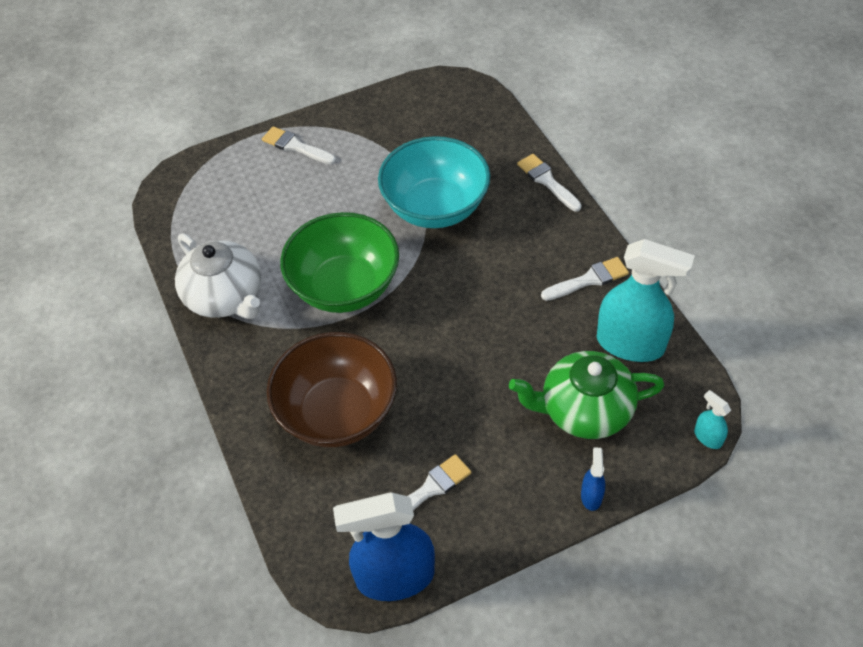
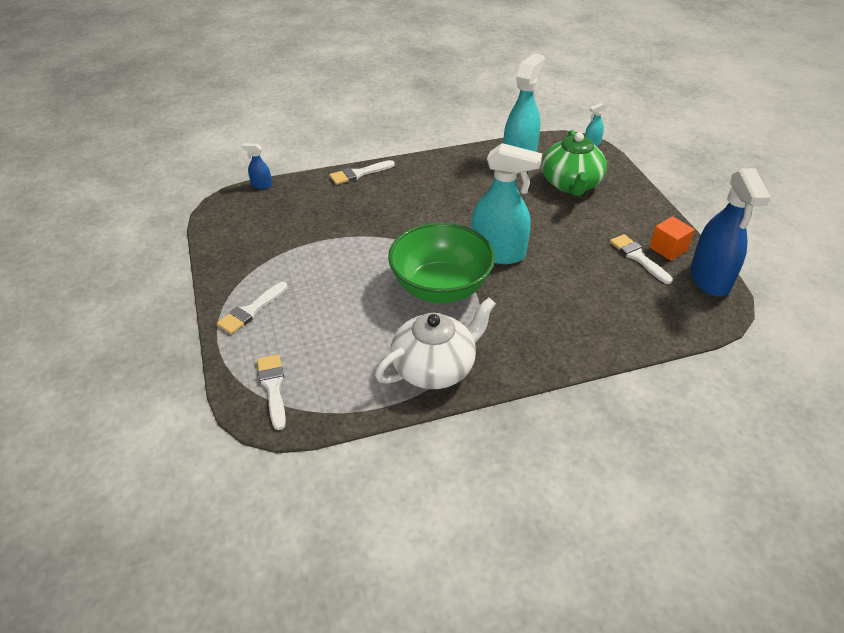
camera: 85 degrees left, 10 degrees down
(337, 412) = (570, 299): brown bowl -> none
(413, 335) = (498, 253): none -> turquoise spray bottle
(435, 207) = (366, 230): turquoise bowl -> none
(454, 529) = (668, 249): none -> orange cube
(588, 280) = (460, 168): white brush -> white brush (273, 387)
(591, 496) = (636, 190): blue spray bottle -> blue spray bottle (261, 185)

